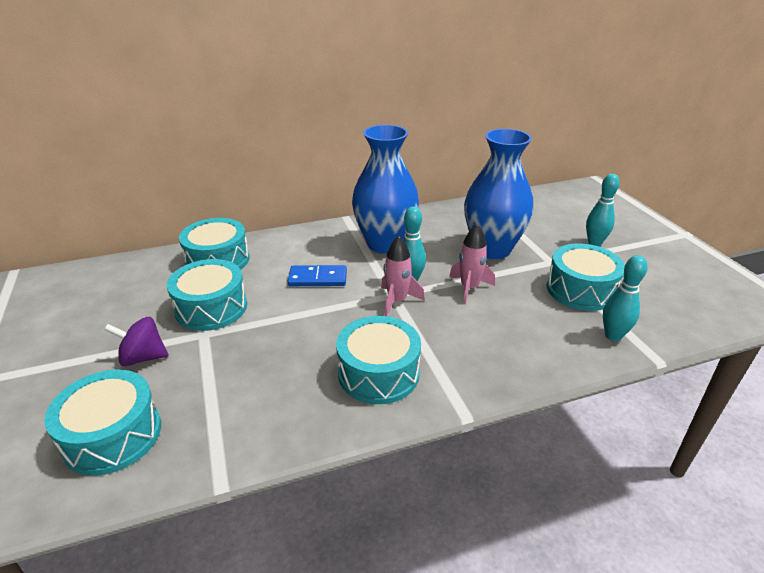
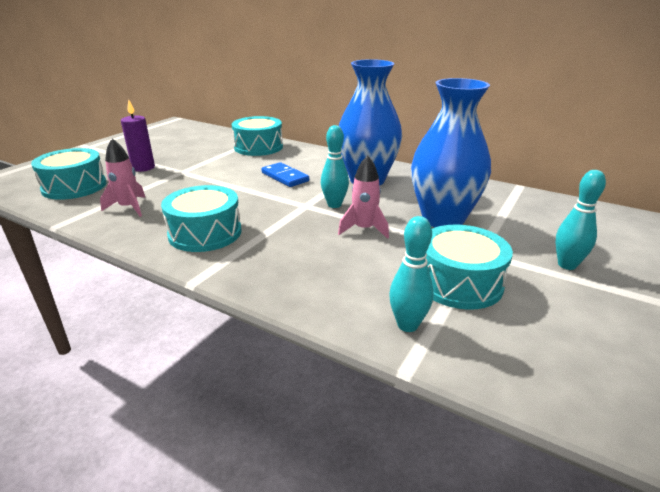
camera: 50 degrees right, 5 degrees down
(143, 357) = (143, 168): purple spinning top -> purple candle
(211, 308) = (209, 164): turquoise drum -> none
(397, 301) = (300, 209): pink rocket -> pink rocket (129, 208)

